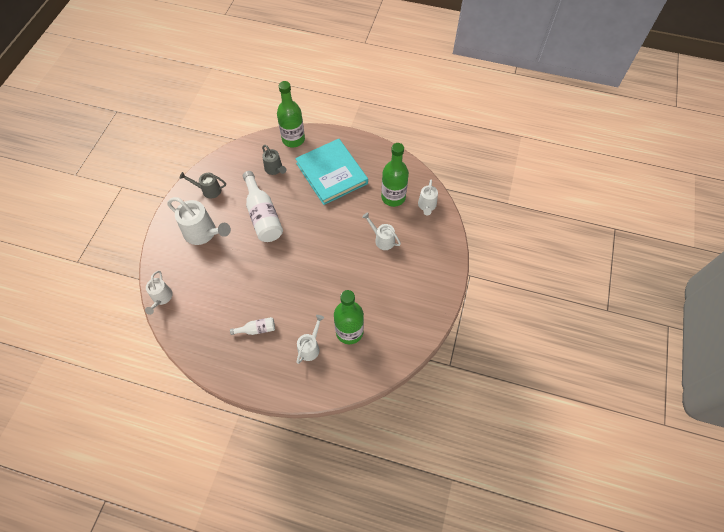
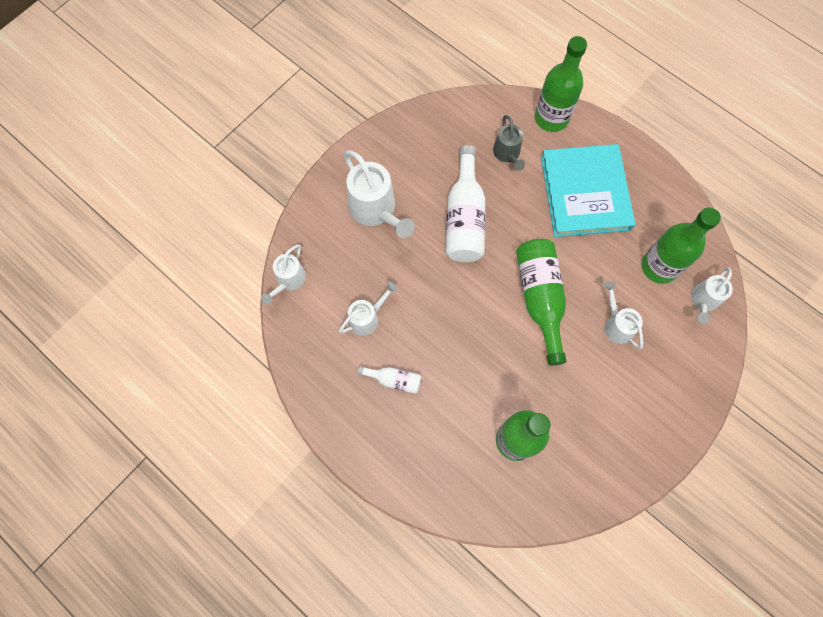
camera: 25 degrees right, 10 degrees up
(208, 190) = (405, 149): grey watering can -> none
(310, 347) = (454, 437): white watering can -> white watering can (367, 318)
(329, 243) = (540, 299): none -> green bottle

